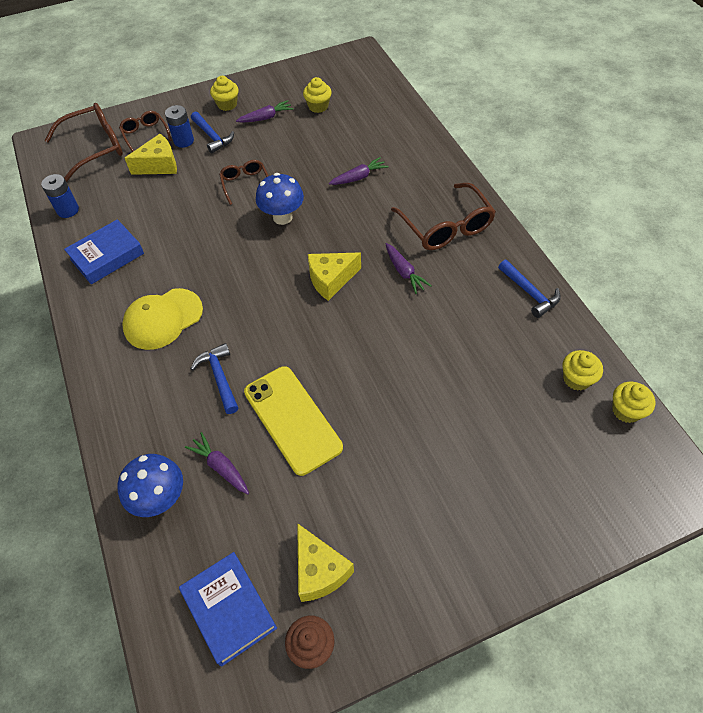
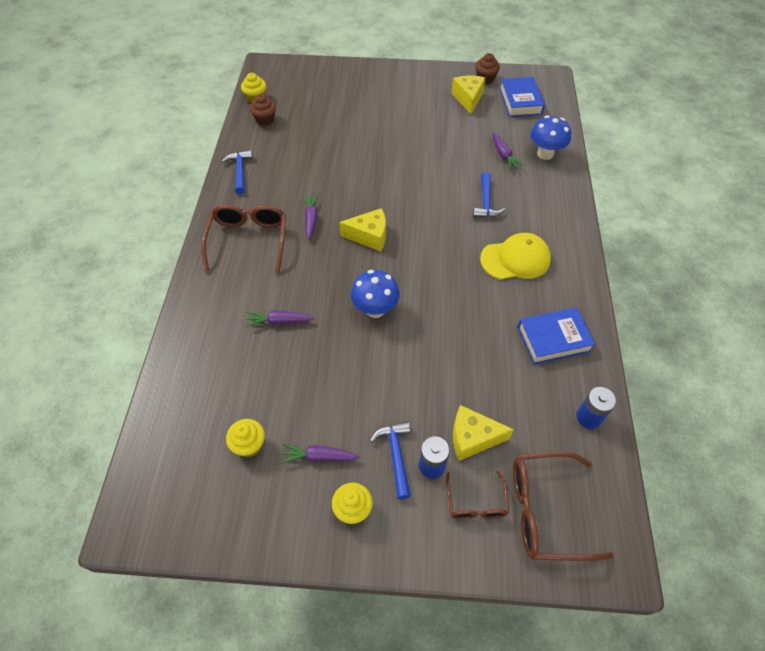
camera: 155 degrees left, 0 degrees up
(245, 184) = (390, 365): brown glasses -> none
(292, 419) = (448, 162): yellow phone -> none
(576, 379) = (265, 120): yellow cupcake -> brown cupcake

